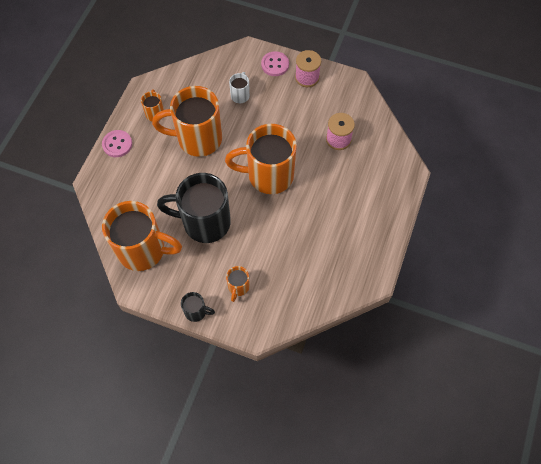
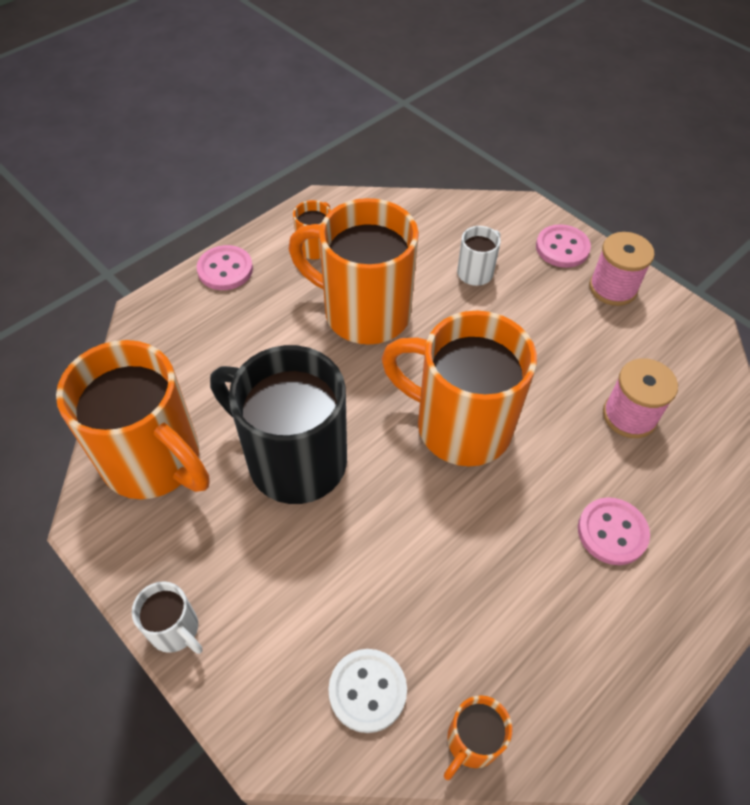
camera: 25 degrees right, 10 degrees down
(196, 311) = (175, 630): black mug -> white mug
(238, 287) = (286, 619): orange mug -> orange mug (471, 741)
(284, 298) = (367, 691): none -> white button
(350, 194) = (612, 532): none -> pink button

